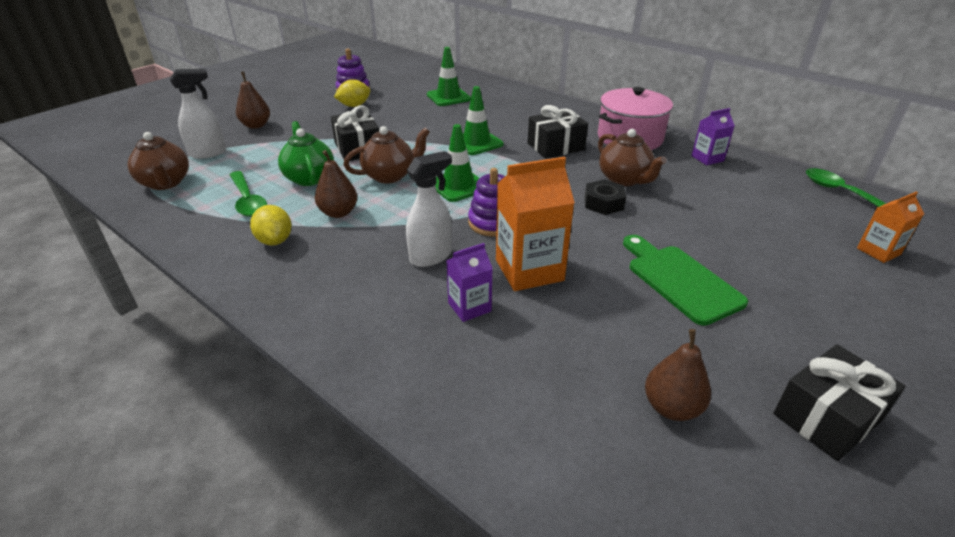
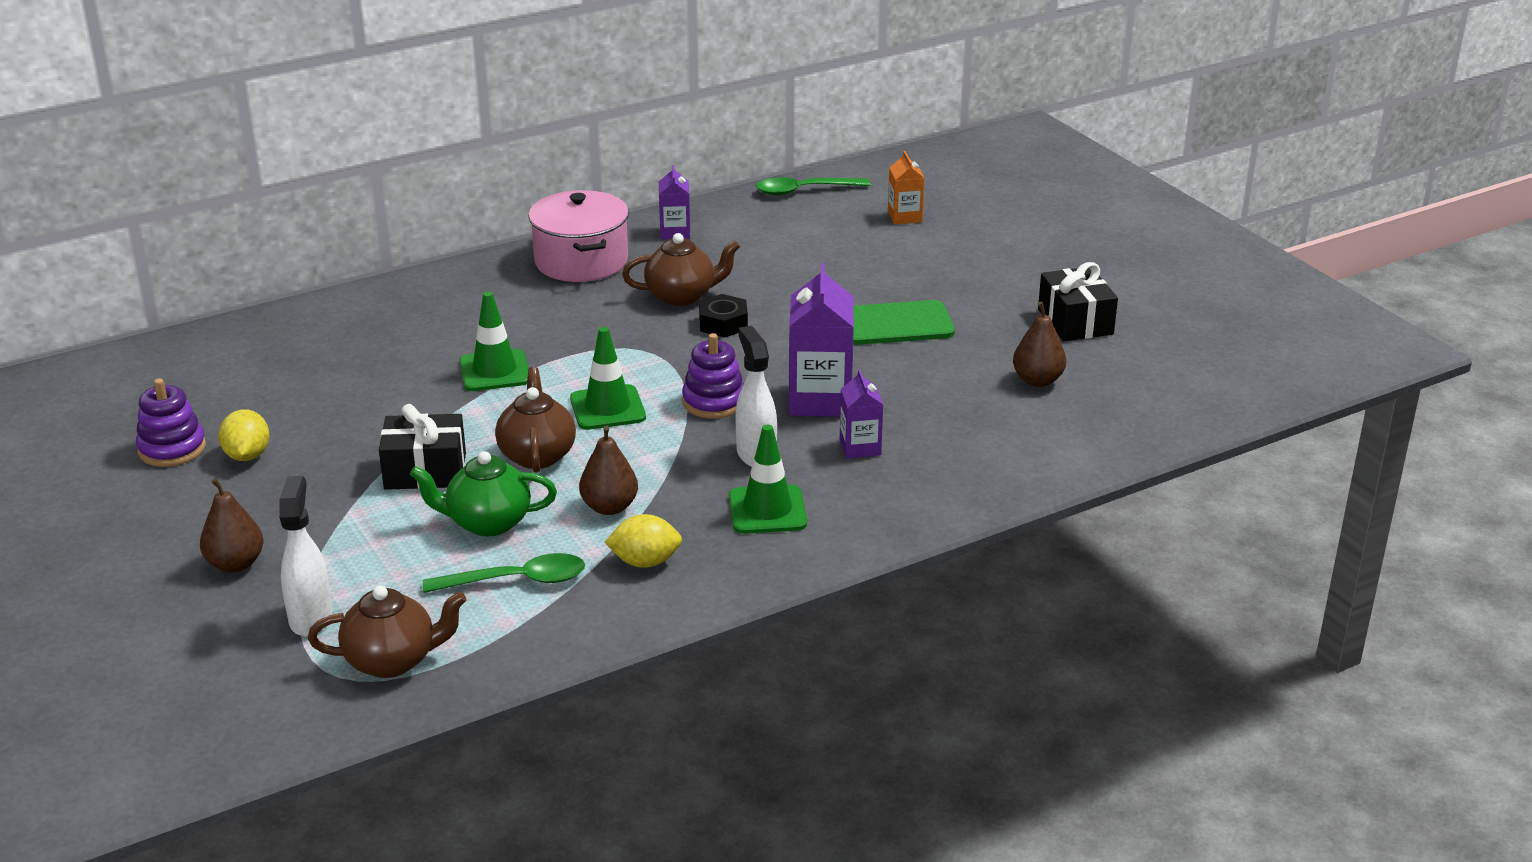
camera: 70 degrees left, 5 degrees down
(448, 97) = (304, 363): green traffic cone -> green traffic cone (767, 510)
(529, 270) = (820, 400): orange carton -> purple carton
(555, 146) = (560, 317): black gift -> none

